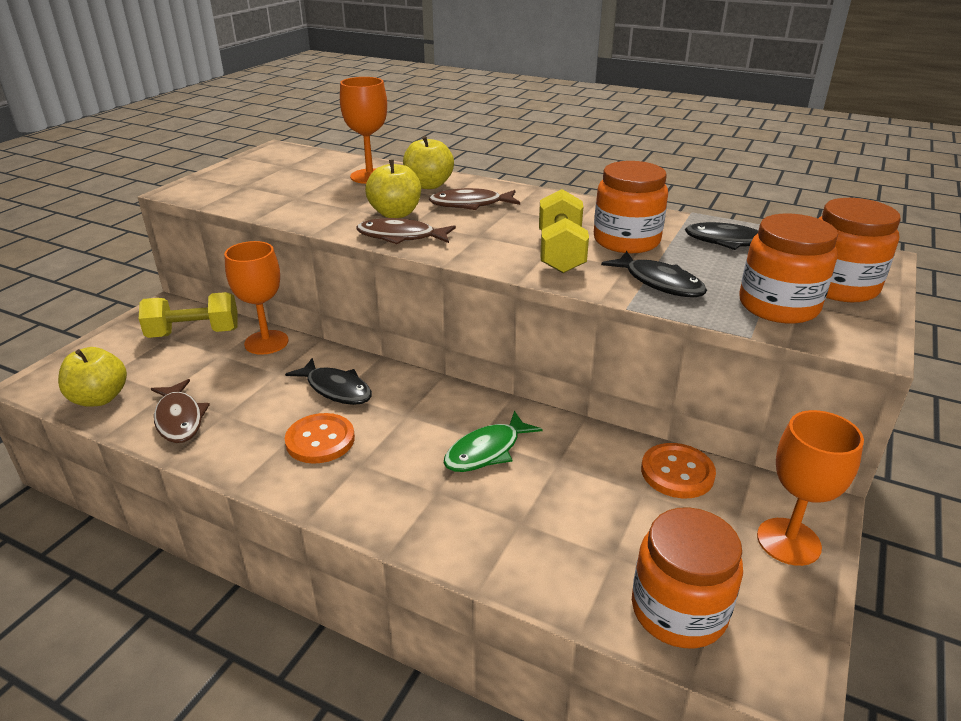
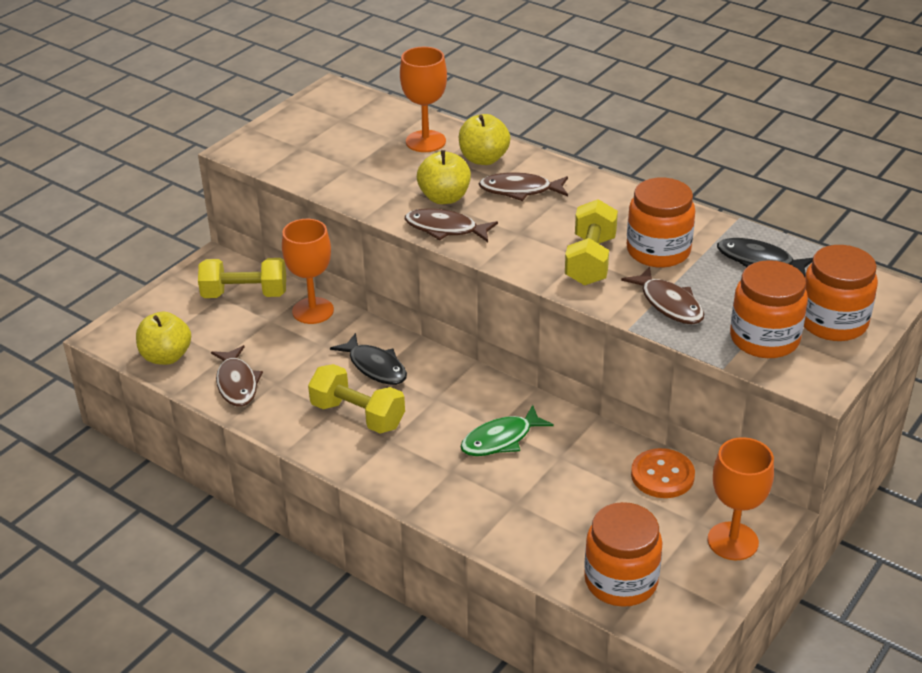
camera: 10 degrees right, 5 degrees up
(320, 440) = (358, 415): orange button -> yellow dumbbell
(659, 283) = (669, 304): black fish -> brown fish

